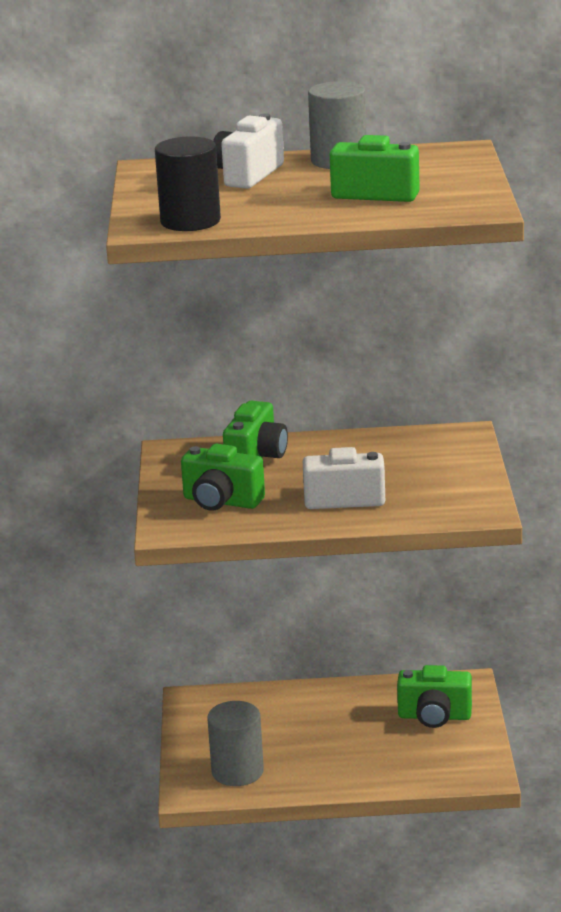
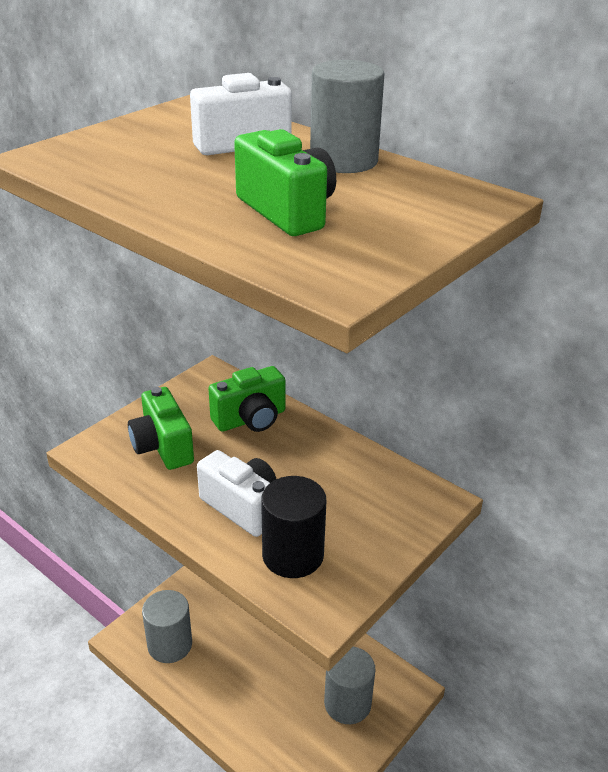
camera: 40 degrees right, 10 degrees up
(190, 221) = (83, 166): black cylinder -> black cylinder (293, 555)
(434, 716) = (347, 703): green camera -> grey cylinder

